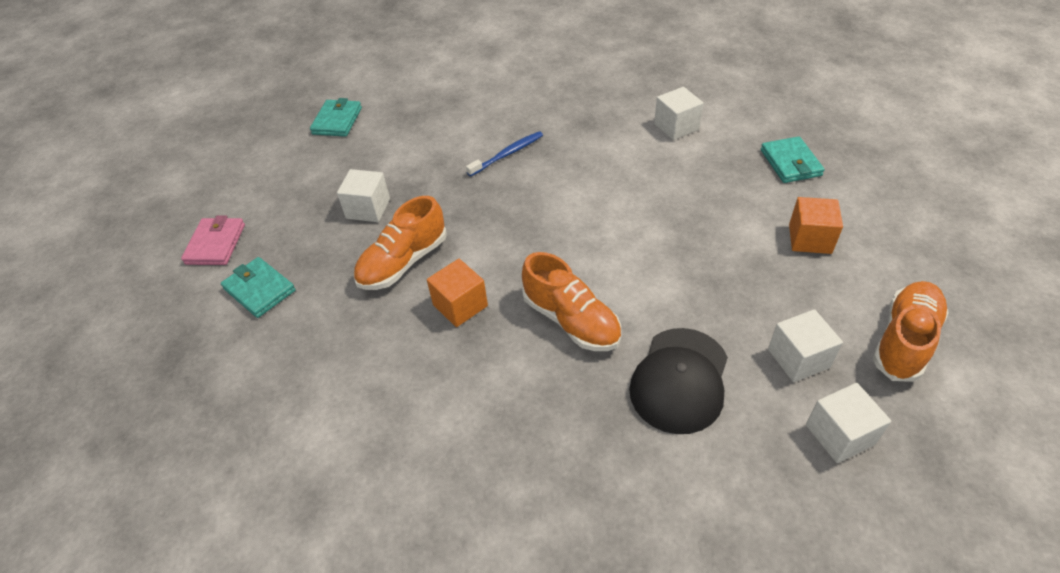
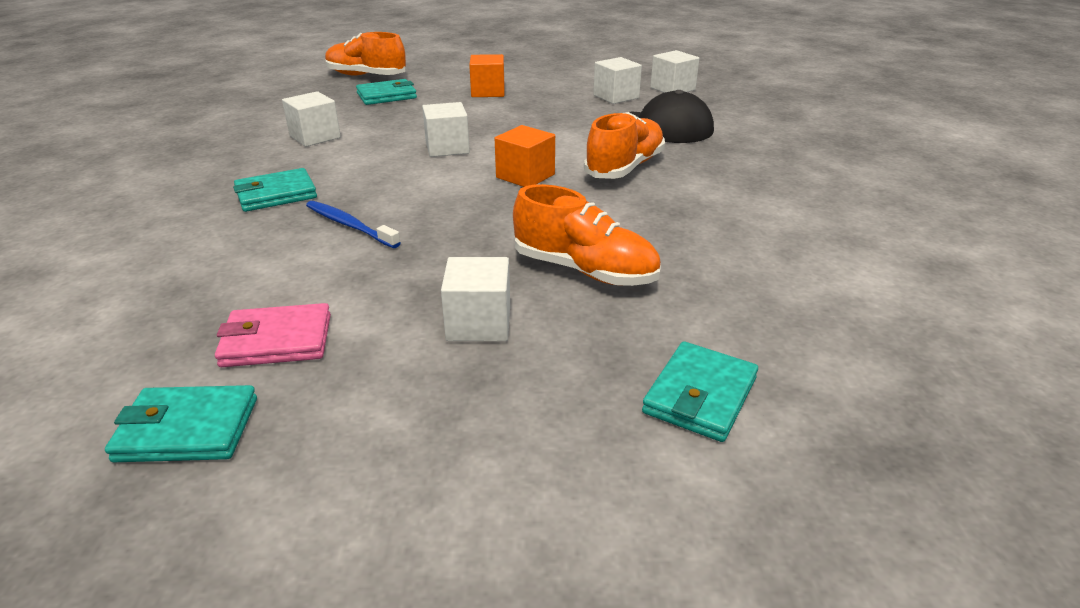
camera: 105 degrees left, 15 degrees down
(216, 244) = (619, 505): pink wallet -> pink wallet (277, 341)
(460, 305) = (636, 223): orange cube -> orange cube (525, 176)
(565, 119) = (276, 194): none -> turquoise wallet
(640, 202) = (447, 148): none -> white cube
(904, 340) = (582, 73): orange shoe -> orange shoe (366, 76)

